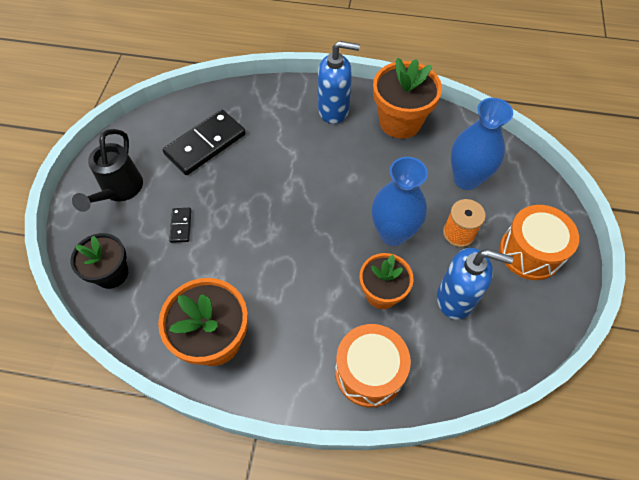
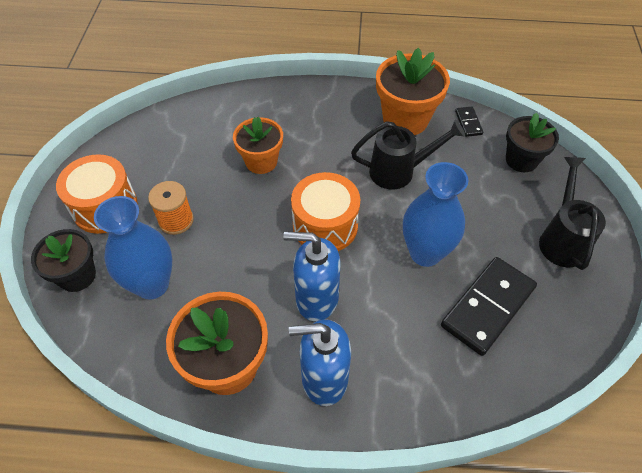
camera: 175 degrees right, 5 degrees down
(181, 226) = (474, 206): black domino -> black domino (468, 123)
(241, 269) = (399, 171): none -> black watering can
(369, 372) = (273, 108): orange drum -> orange drum (325, 225)
(393, 233) = (247, 215): blue vase -> blue vase (425, 253)
(455, 298) = (191, 162): blue soap dispenser -> blue soap dispenser (316, 299)
(531, 190) = (77, 275): none -> black flower pot

